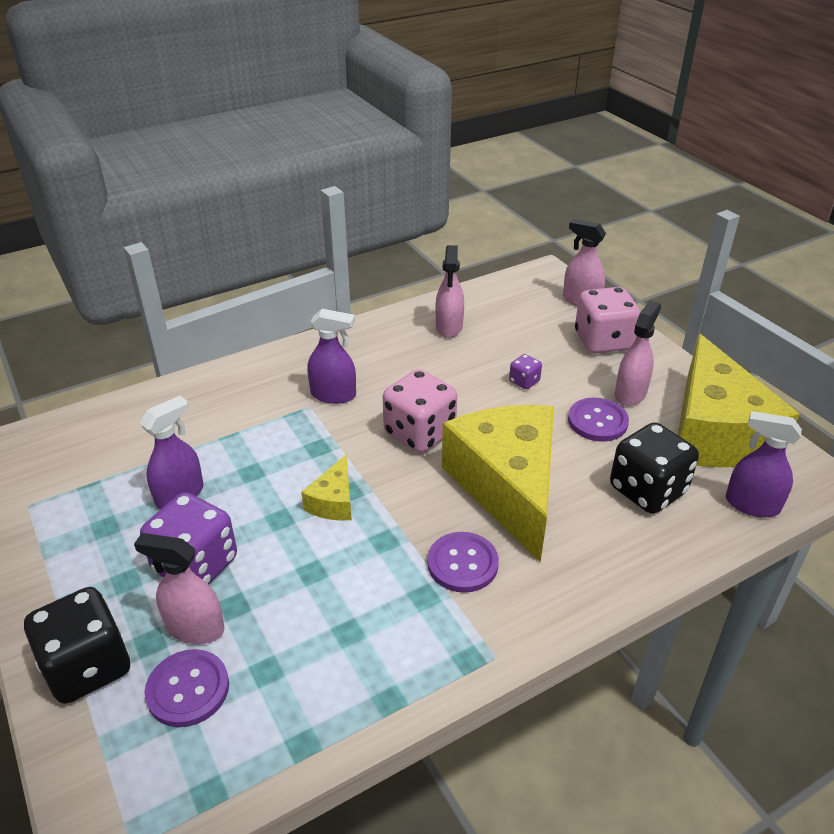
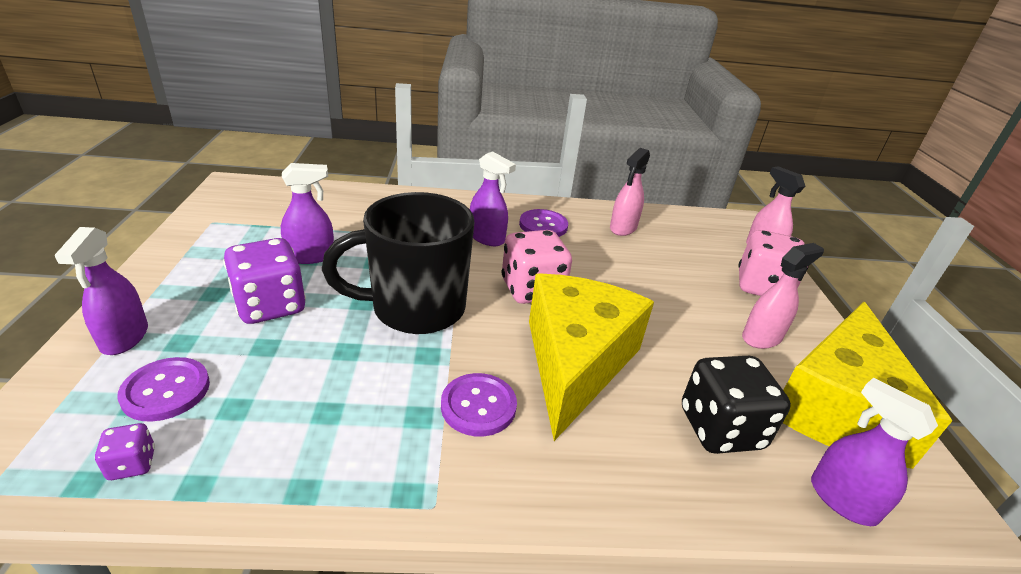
camera: 25 degrees right, 5 degrees down
(88, 666) = (124, 338): black dice -> purple spray bottle
(194, 628) = (221, 348): pink spray bottle -> none
(333, 502) = (415, 308): yellow cheese -> black mug
(524, 381) = (659, 289): purple dice -> purple dice (132, 464)
(597, 421) = (709, 346): purple button -> purple button (543, 225)

